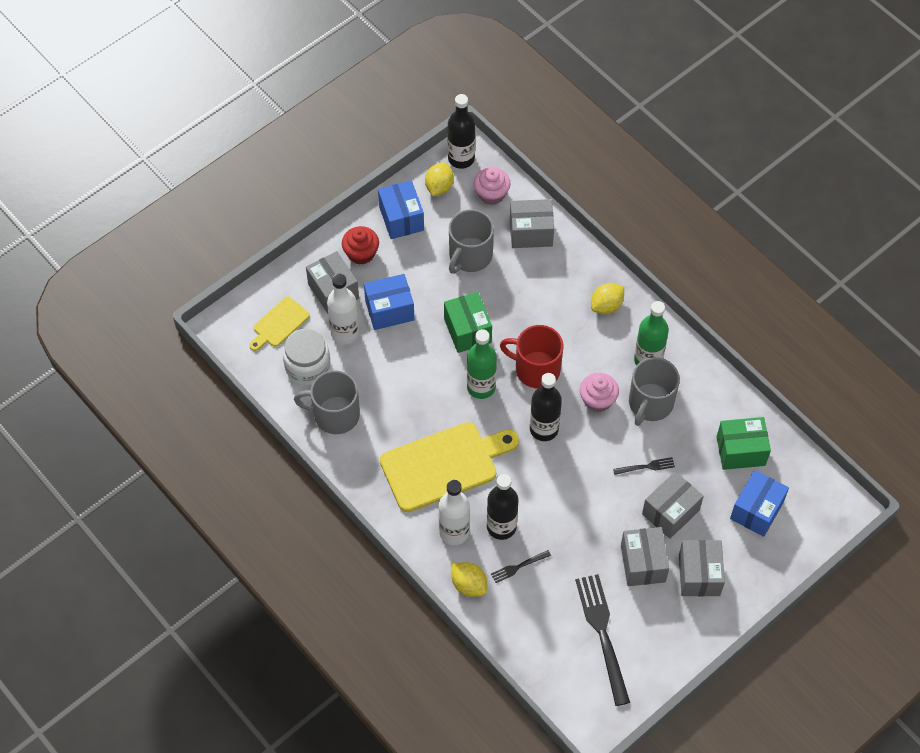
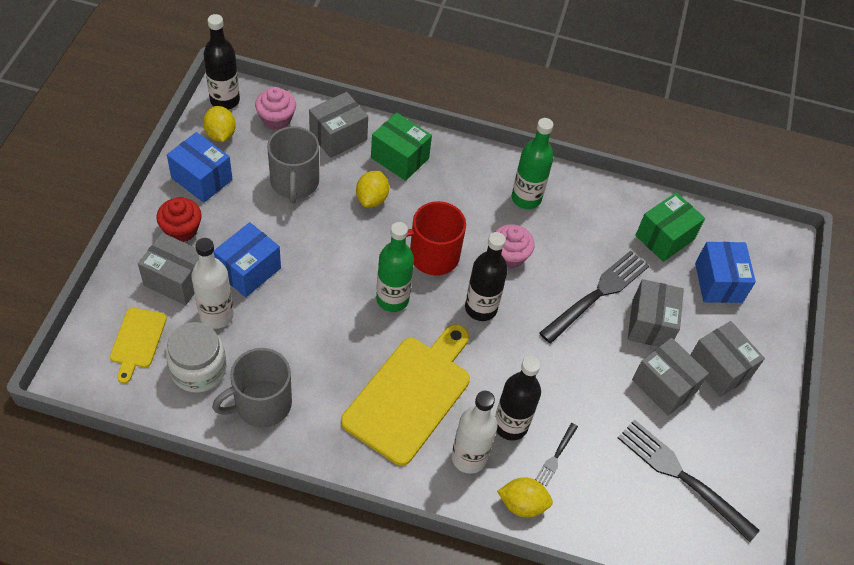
camera: 40 degrees left, 5 degrees down
(467, 330) = (341, 252): green box -> green box (400, 158)
(606, 306) = (454, 169): yellow lemon -> yellow lemon (372, 198)
(646, 466) = (598, 294): black fork -> black fork, size x2.14
(650, 403) = (557, 235): grey mug -> none

